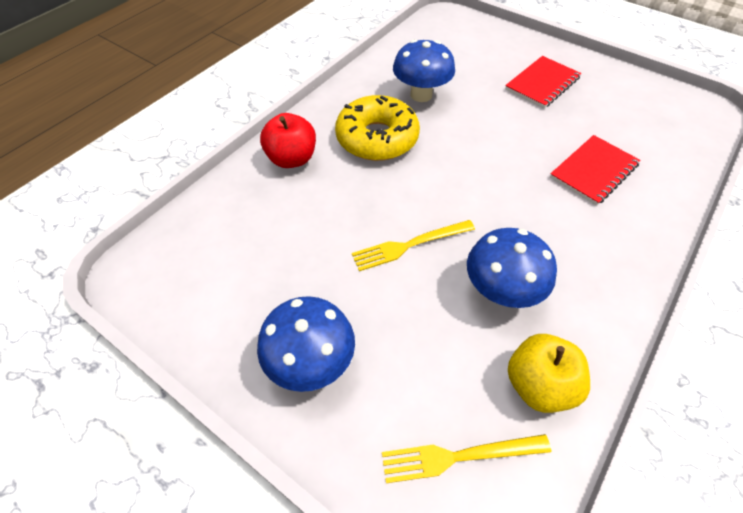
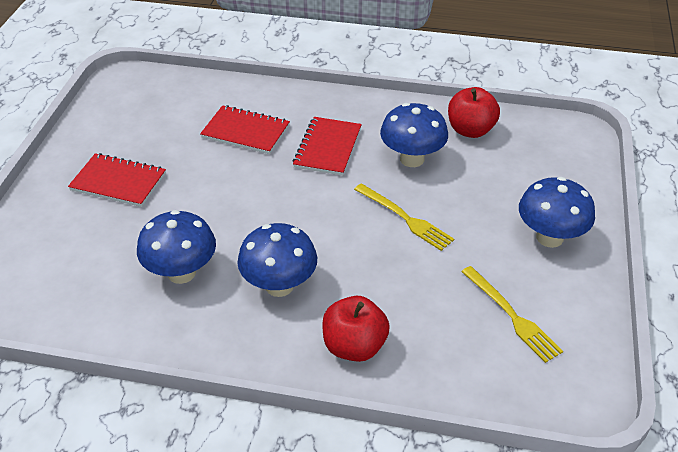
camera: 115 degrees left, 10 degrees down
(377, 138) = (279, 285): yellow donut -> blue mushroom
(459, 456) = (543, 152): yellow fork -> yellow fork (511, 315)
(539, 385) = (470, 130): yellow apple -> red apple
(546, 224) = (327, 148): none -> red notebook

